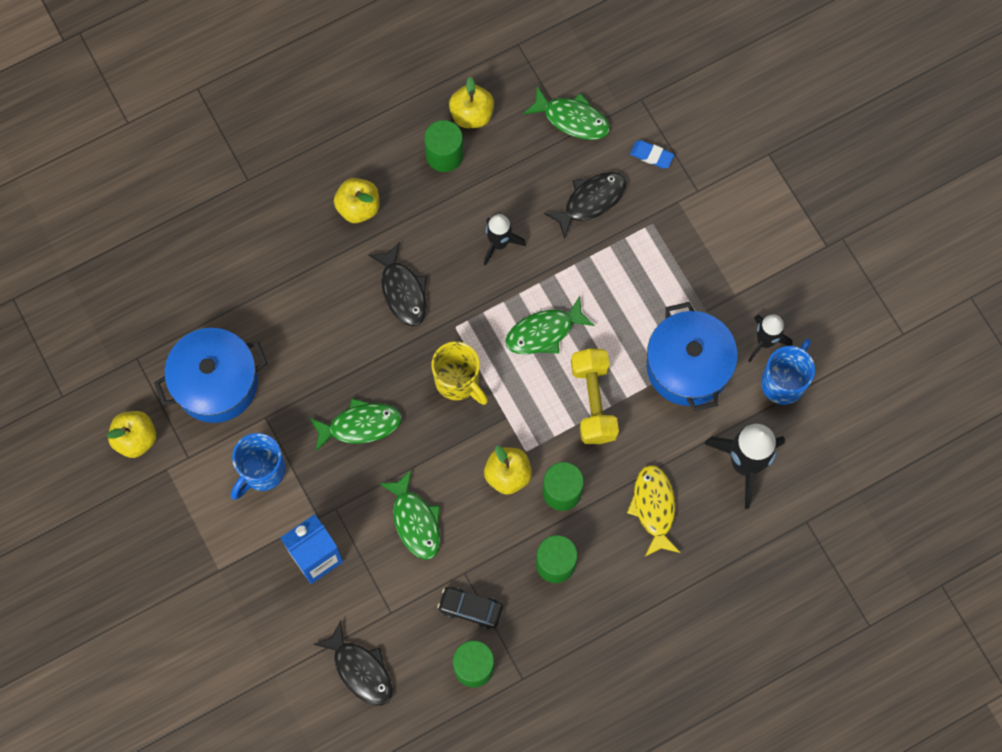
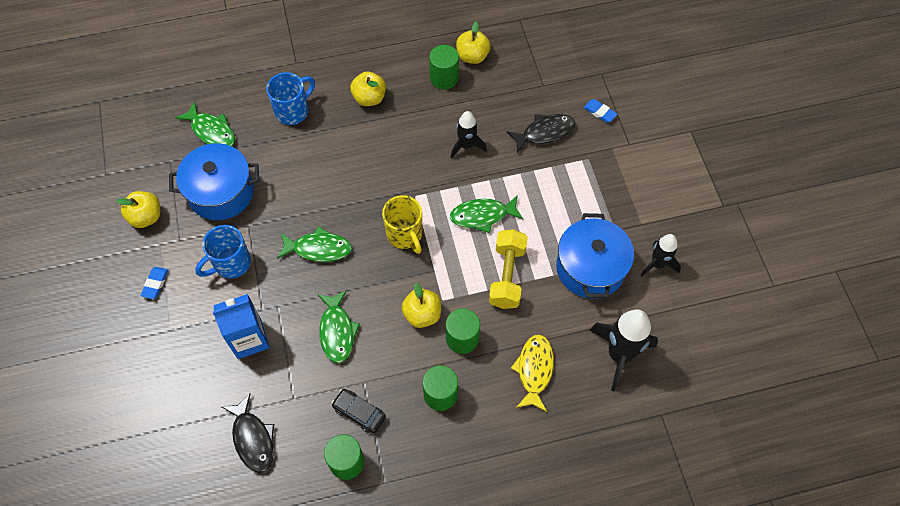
camera: 15 degrees right, 10 degrees down
(180, 520) = (155, 284): none -> blue eraser
(402, 291) = (383, 161): black fish -> none
(572, 119) = (546, 75): green fish -> green fish (211, 131)
(784, 382) = (666, 298): blue mug -> blue mug (293, 111)

